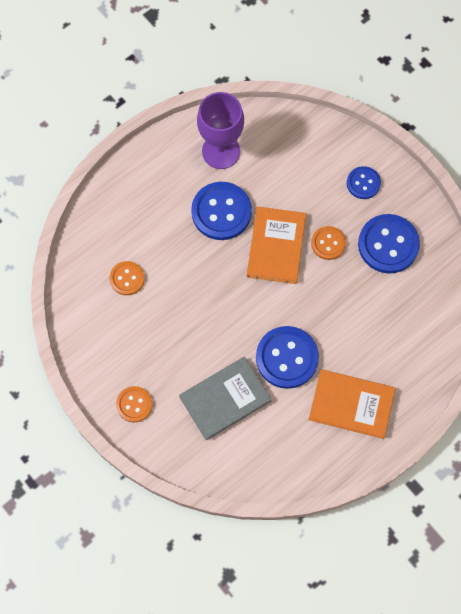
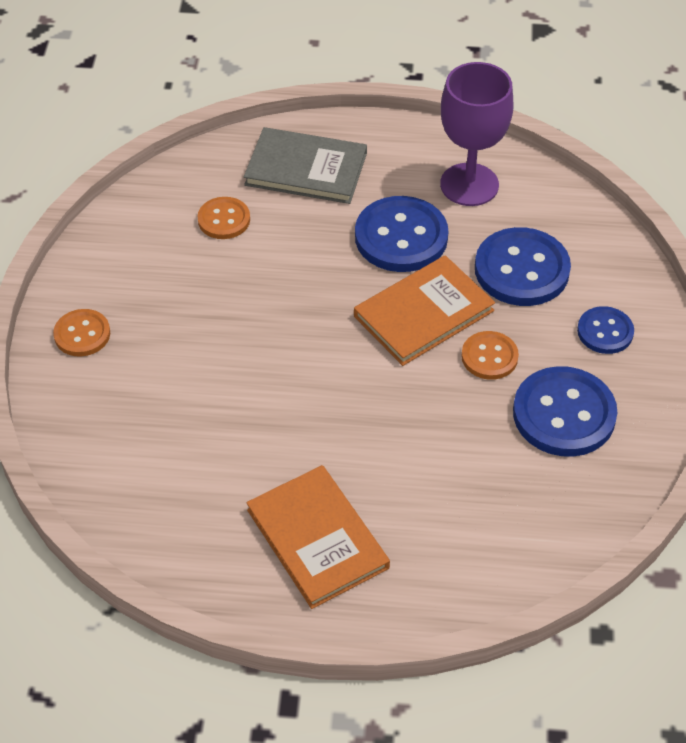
camera: 45 degrees right, 20 degrees down
(225, 399) = (181, 409): grey book -> grey book (306, 169)
(287, 358) = (301, 428): blue button -> blue button (521, 270)

